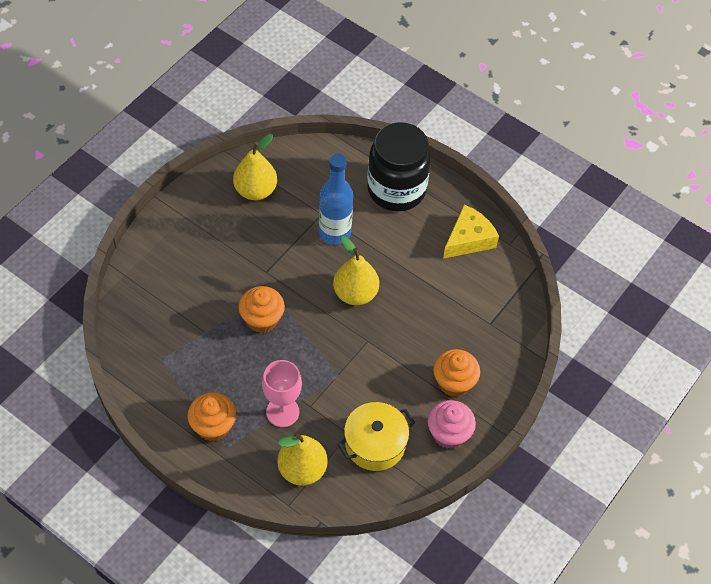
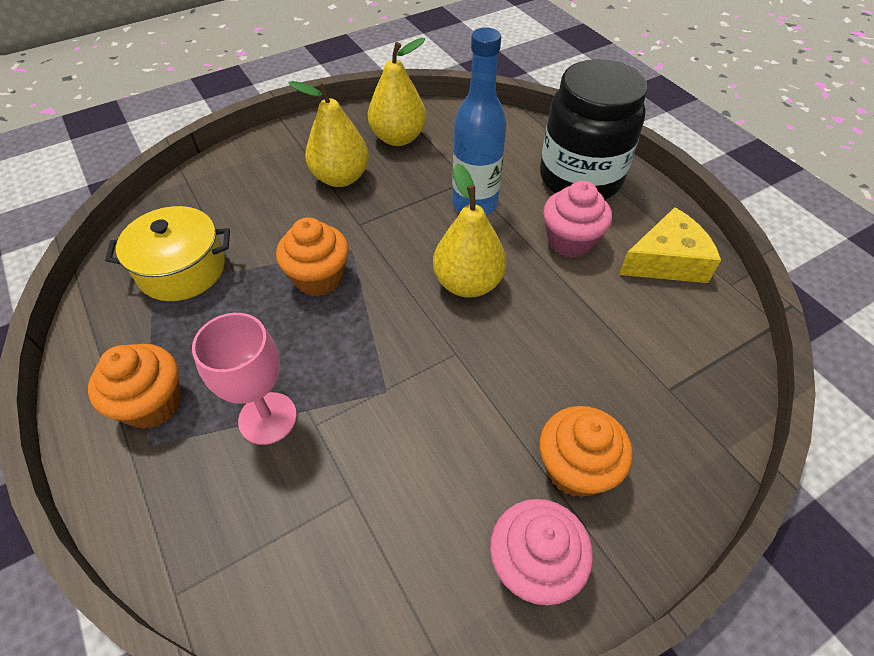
camera: 25 degrees right, 5 degrees down
(302, 469) = (239, 532): yellow pear -> yellow pear (340, 178)
(375, 444) = (388, 532): yellow pot -> yellow pot (182, 270)
(406, 243) = (570, 241): none -> pink cupcake

